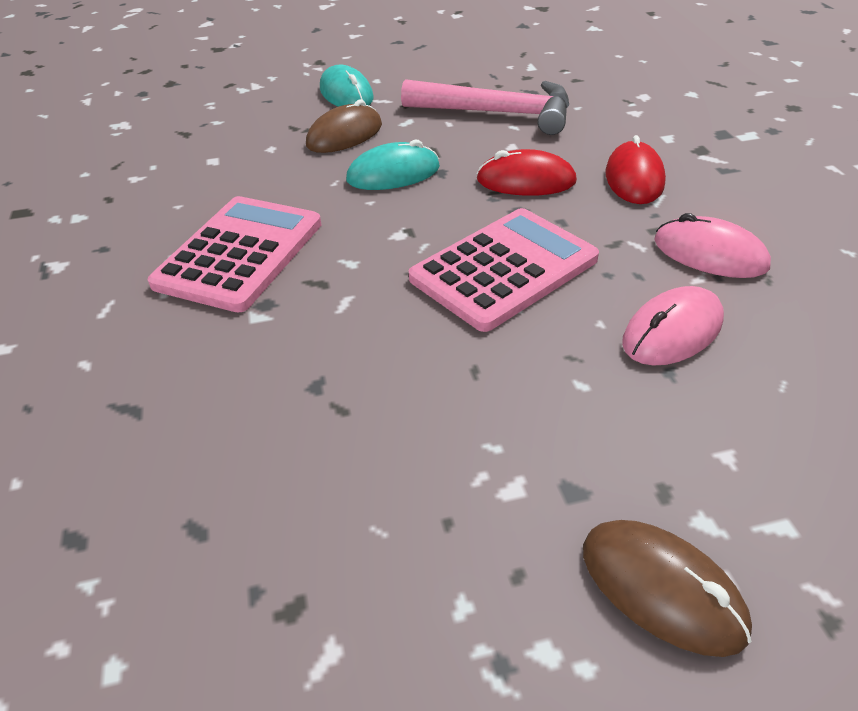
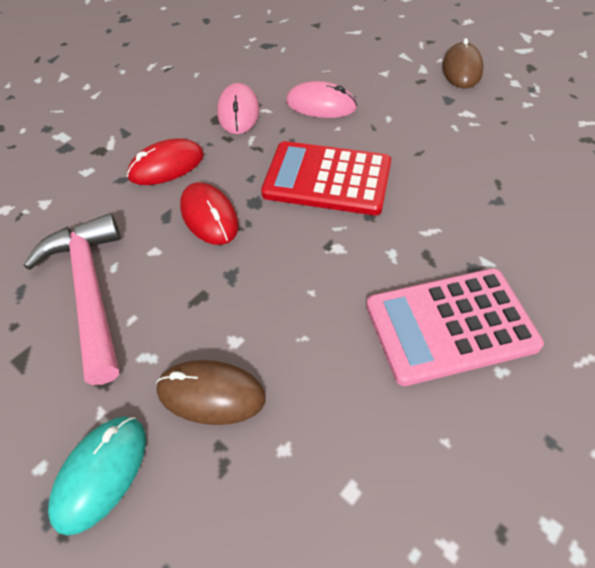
camera: 125 degrees left, 10 degrees up
(393, 174) = (258, 303): turquoise mouse -> none
(504, 269) = (327, 179): pink calculator -> red calculator

